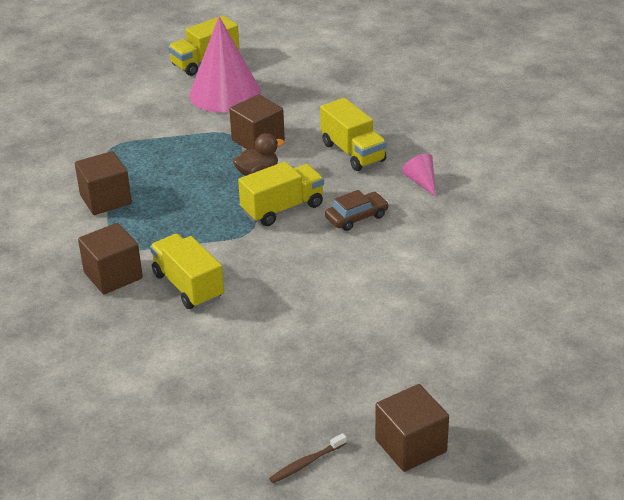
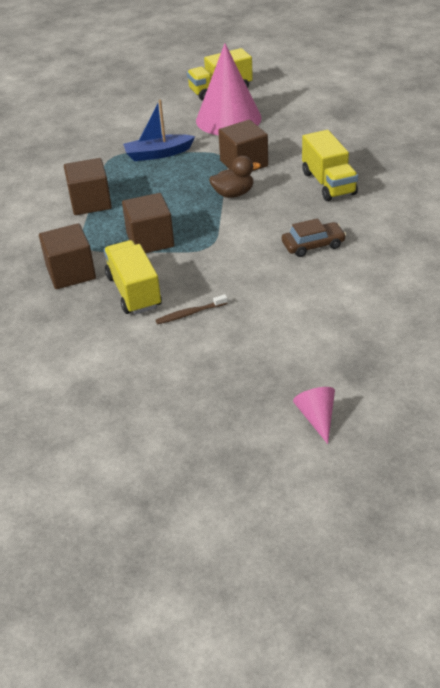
camera: 15 degrees right, 5 degrees up
(161, 139) = (158, 154): none -> blue boat
(282, 209) = (245, 229): yellow truck -> none
(306, 463) = (184, 489): brown toothbrush -> brown toothbrush (190, 313)
(410, 446) = (296, 489): brown cube -> brown cube (150, 240)
(421, 182) = (386, 218): pink cone -> pink cone (316, 417)

